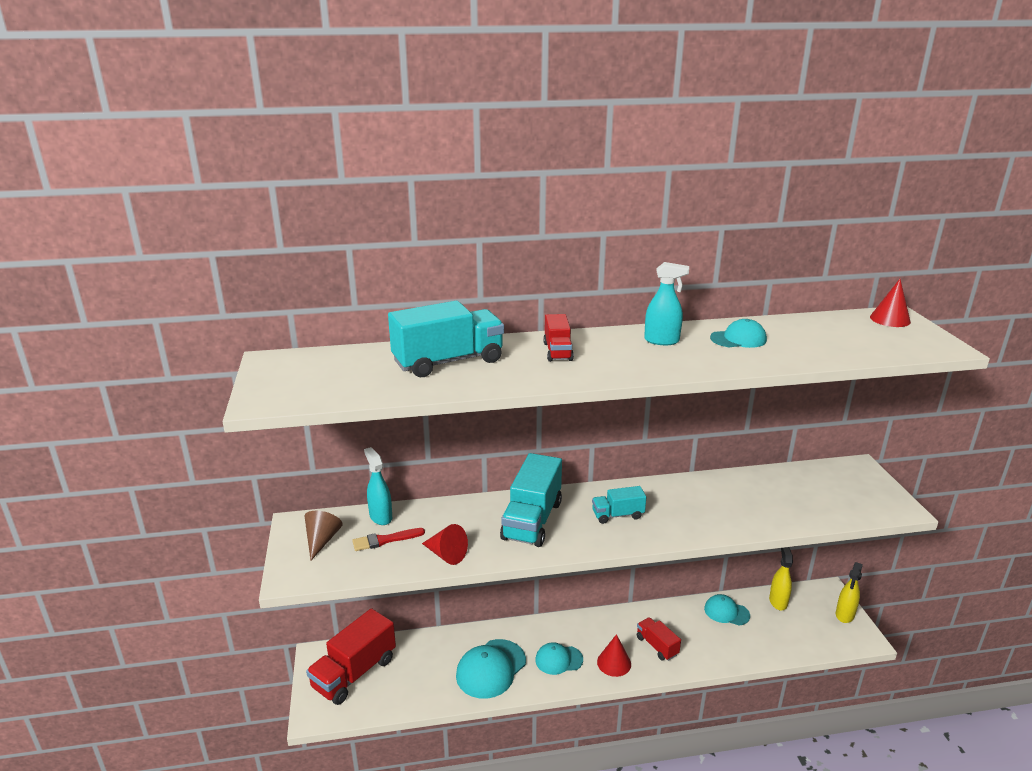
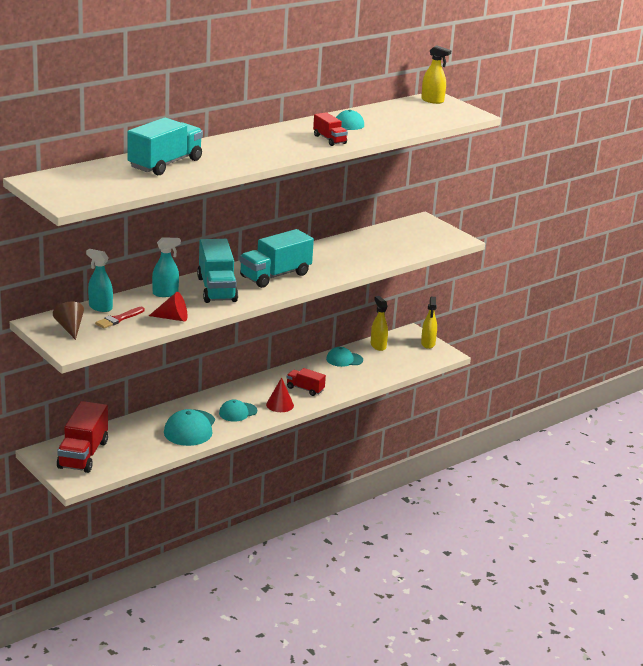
camera: 30 degrees left, 0 degrees up
(557, 351) = (233, 148): red truck -> red truck (329, 139)
(617, 515) = (275, 275): turquoise truck -> turquoise truck, size x1.85
(662, 341) = (296, 133): turquoise spray bottle -> turquoise spray bottle (165, 293)
(890, 319) = (432, 100): red cone -> yellow spray bottle

